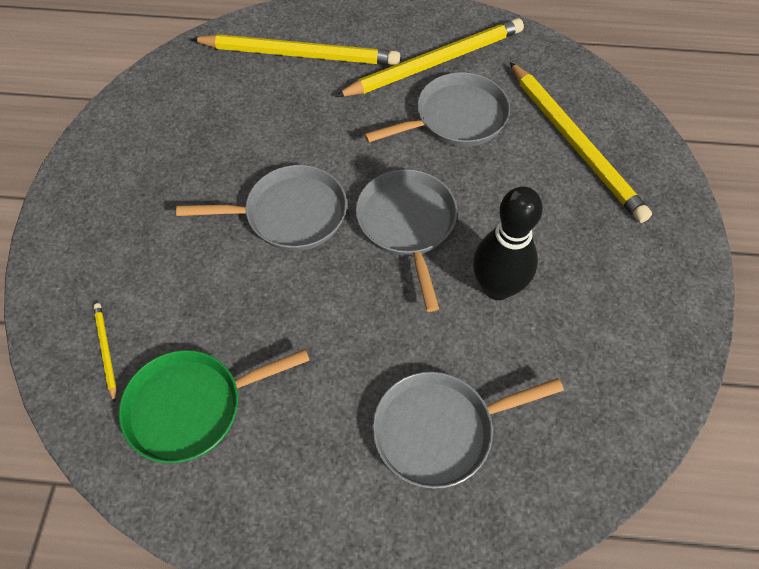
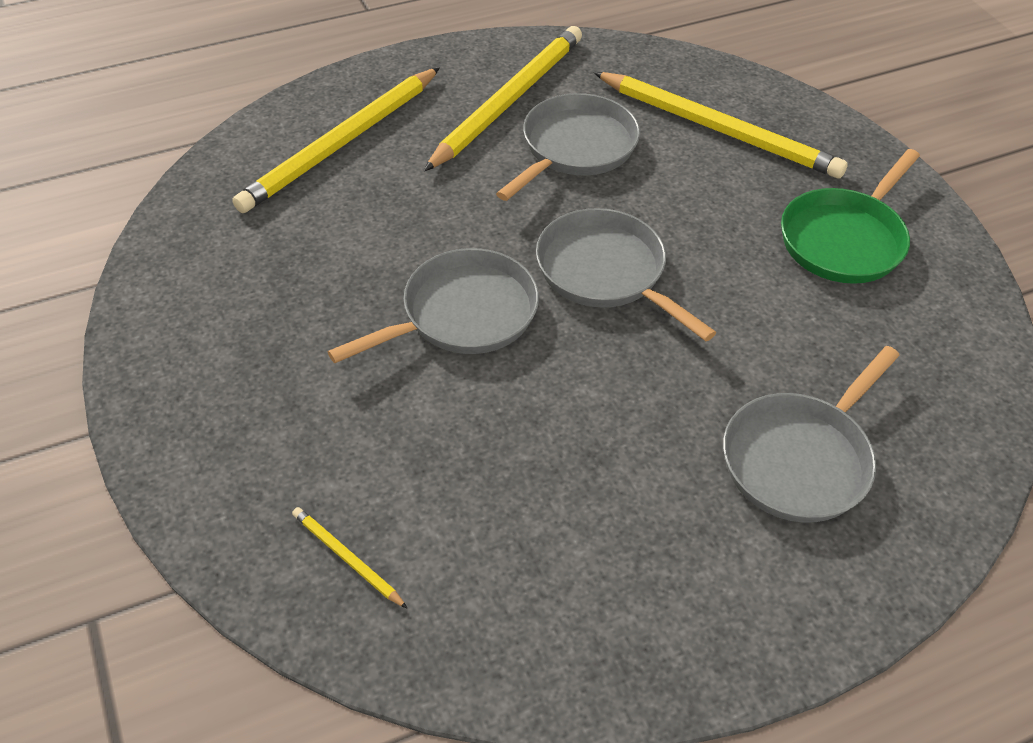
camera: 30 degrees left, 10 degrees down
(192, 407) = (506, 568): green pan -> green pan (844, 239)
(300, 54) = (341, 144): yellow pencil -> yellow pencil turned 150 degrees clockwise
(497, 287) = (748, 295): black bowling pin -> none

